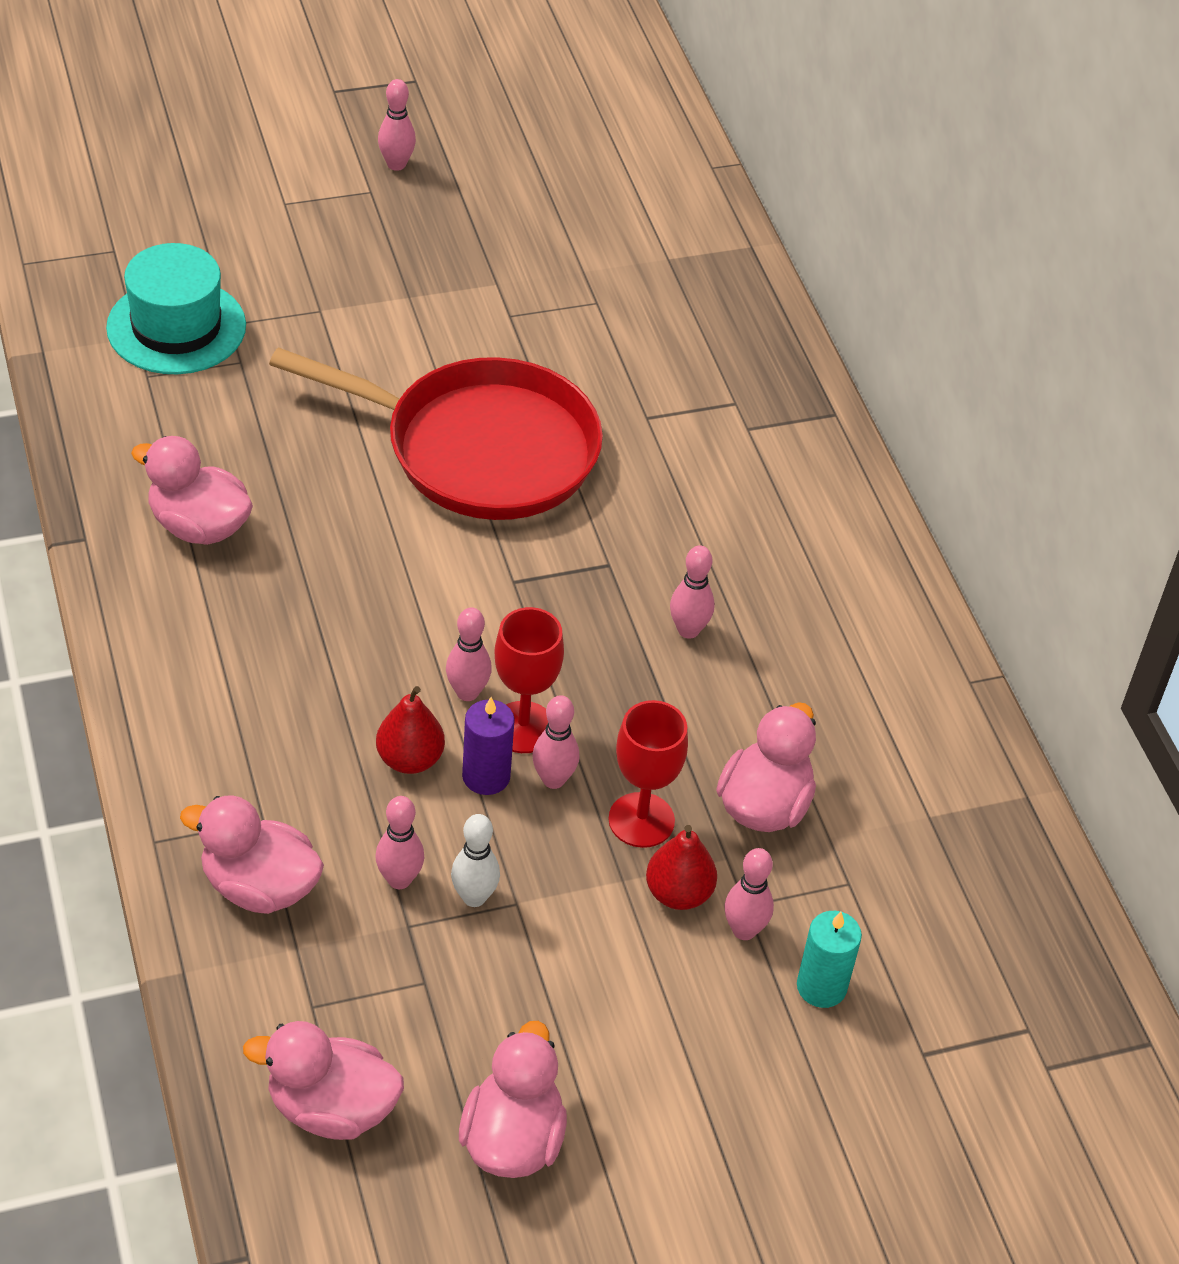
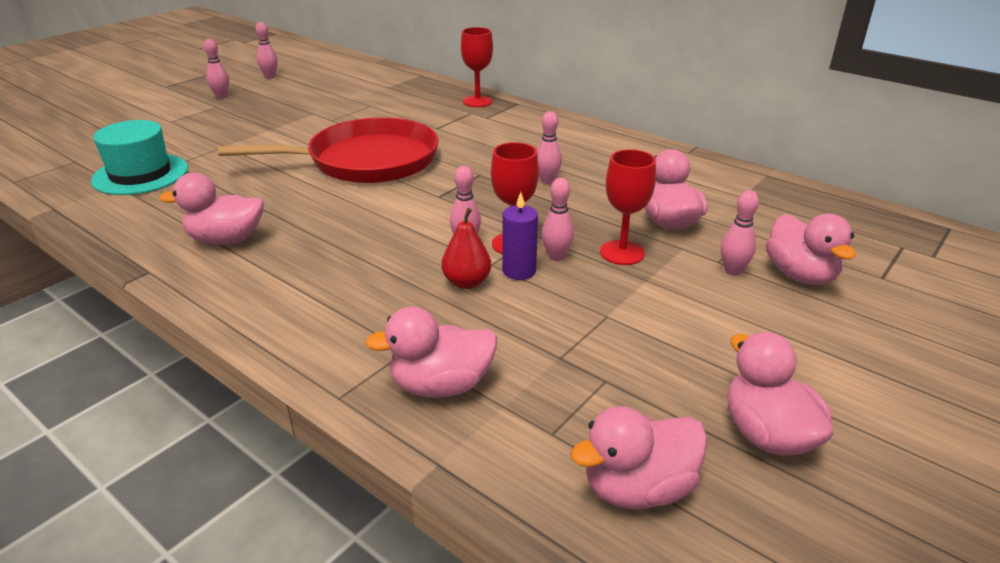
camera: 30 degrees left, 15 degrees down
(399, 879) = (527, 338): pink bowling pin -> pink bowling pin (270, 76)
(474, 897) = (580, 325): white bowling pin -> none
(678, 893) = (681, 272): red pear -> none
(774, 376) = (477, 101): none -> red goblet
(821, 987) = (800, 275): turquoise candle -> pink duck

